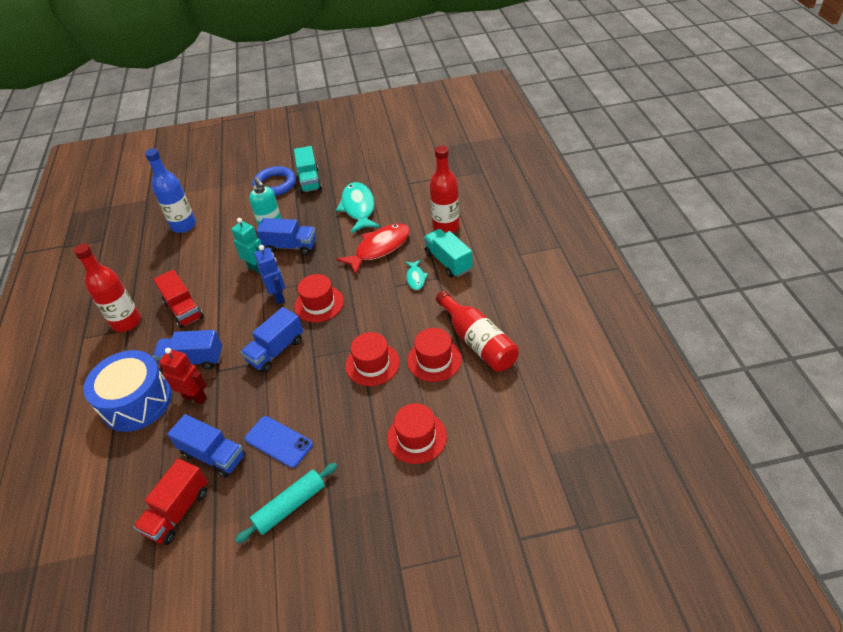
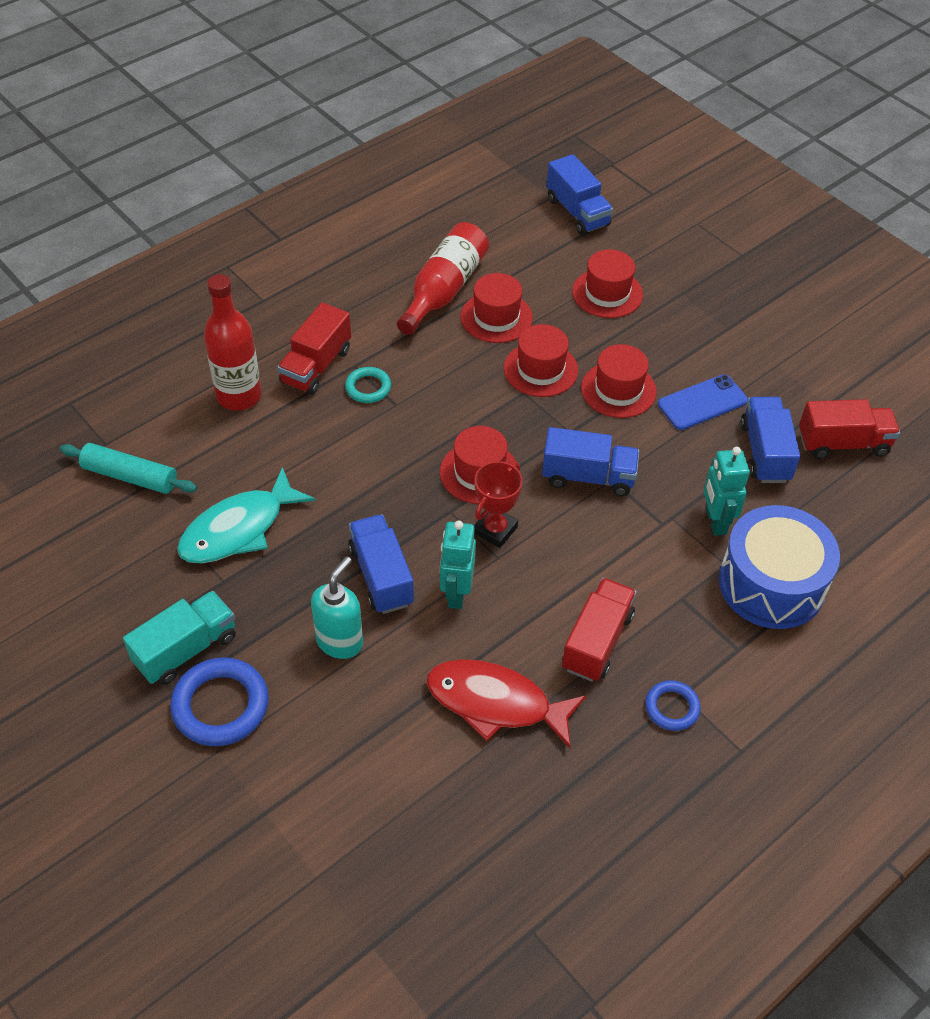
camera: 125 degrees left, 5 degrees up
(126, 322) = (672, 708): red bottle -> blue ring
(184, 225) = (414, 794): blue bottle -> none
(193, 360) = (668, 563): blue truck -> blue truck (577, 212)
(195, 397) = (715, 521): red robot -> turquoise robot
(278, 296) = (495, 530): blue robot -> red trophy
(278, 442) = (702, 403): blue phone -> blue phone turned 60 degrees clockwise
(290, 506) = (757, 355): turquoise rolling pin -> turquoise rolling pin (130, 476)
(325, 398) = (618, 390): none -> red hat
(379, 248) = (326, 455): red fish -> red fish (495, 703)
(415, 278) = (368, 388): turquoise fish -> turquoise ring
(448, 262) = (316, 366): turquoise truck -> red truck

